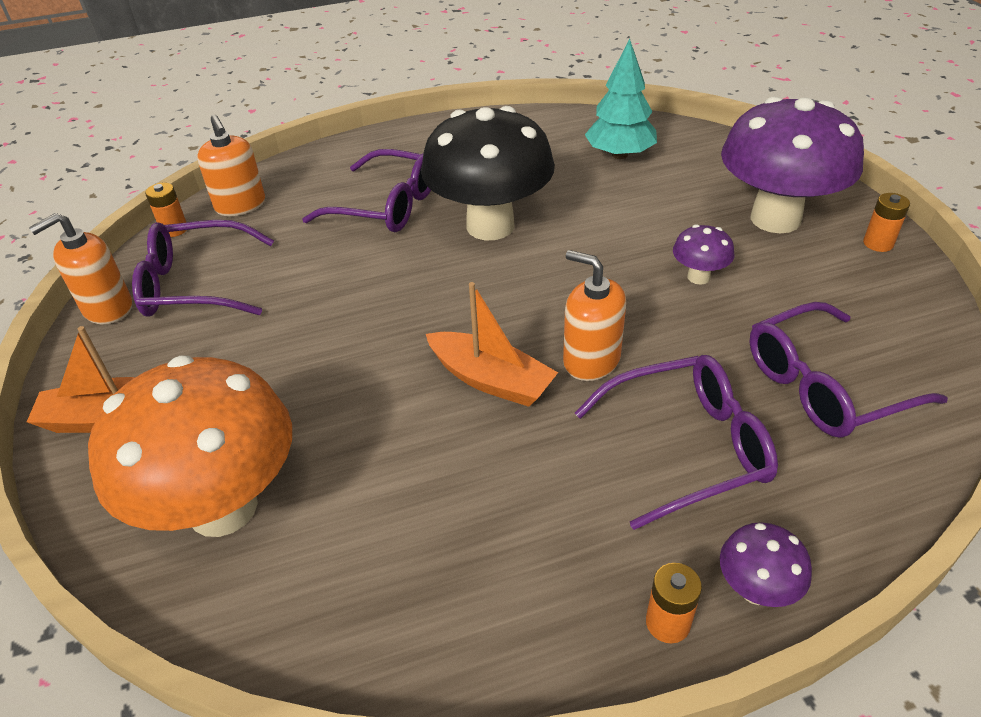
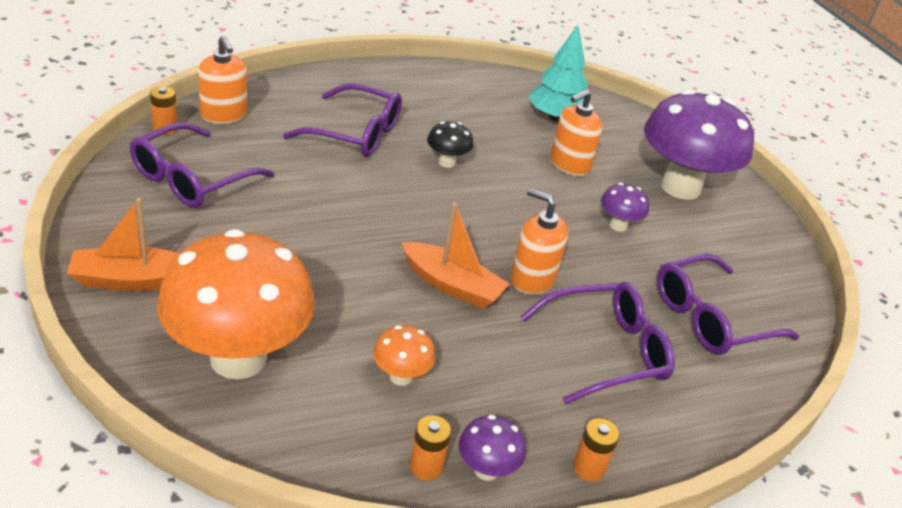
camera: 10 degrees left, 5 degrees down
(107, 308) = (113, 189): orange soap dispenser -> orange soap dispenser (569, 165)
(195, 285) = (191, 179): purple glasses -> purple glasses turned 45 degrees counterclockwise
(421, 512) = (401, 377): none -> orange mushroom
(490, 226) = (447, 162): black mushroom -> black mushroom, size x0.42
(755, 590) = (652, 452): purple mushroom -> purple mushroom (486, 470)
(878, 243) = (758, 217): orange battery -> orange battery (426, 466)

